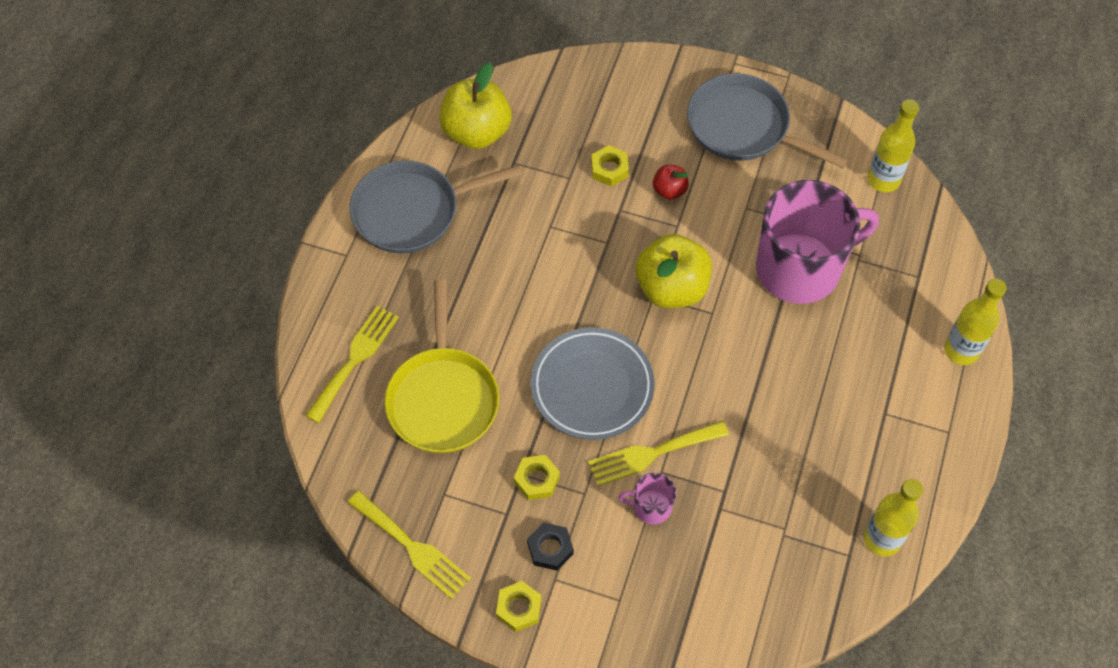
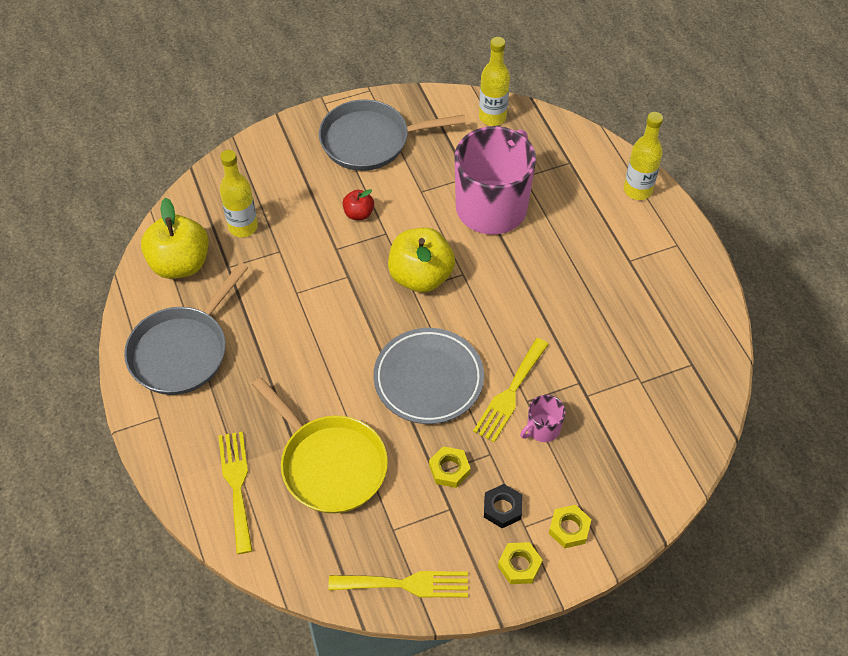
camera: 40 degrees left, 5 degrees down
(609, 169) = (303, 226): yellow nut -> yellow nut (569, 529)
(882, 539) = (701, 339): yellow bottle -> yellow bottle (243, 227)

